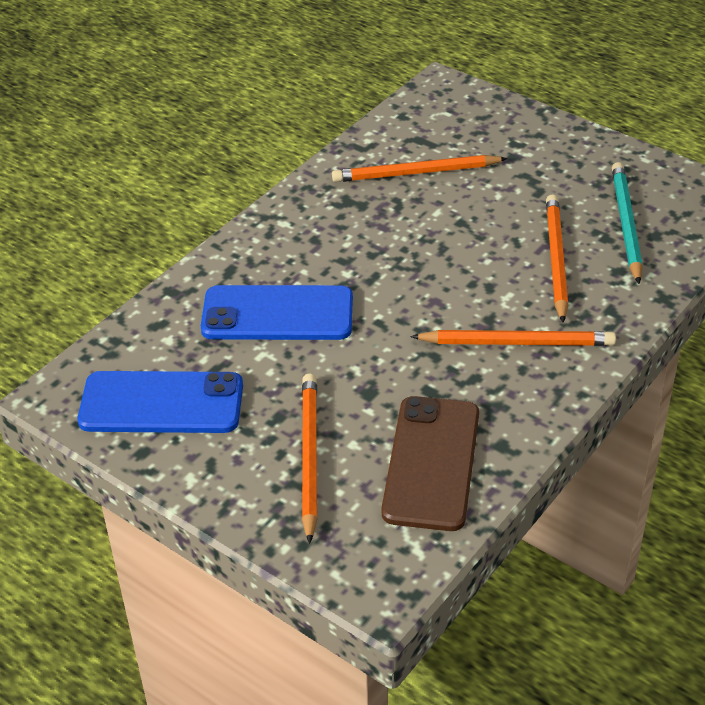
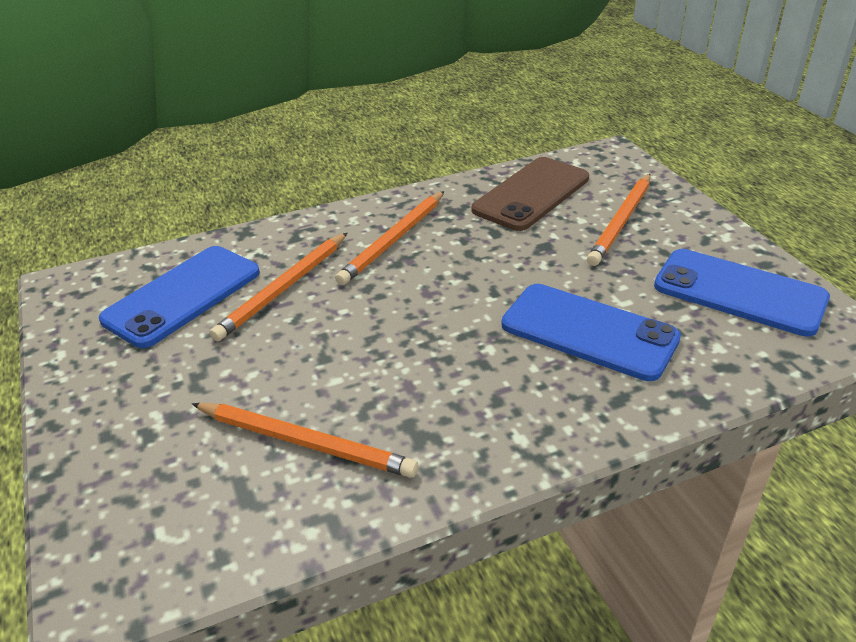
camera: 150 degrees left, 5 degrees down
(517, 342) = (394, 240): orange pencil -> orange pencil turned 90 degrees counterclockwise
(625, 224) = (183, 296): turquoise pencil -> blue phone

